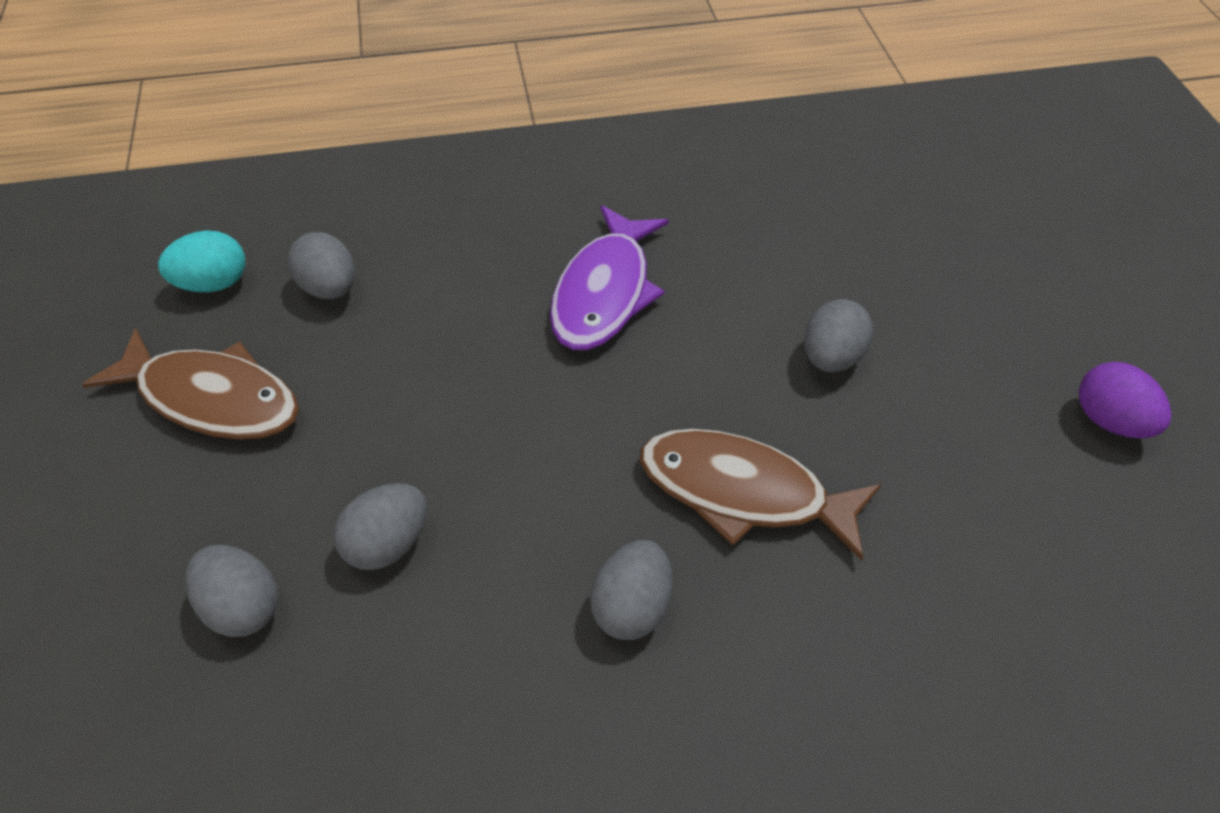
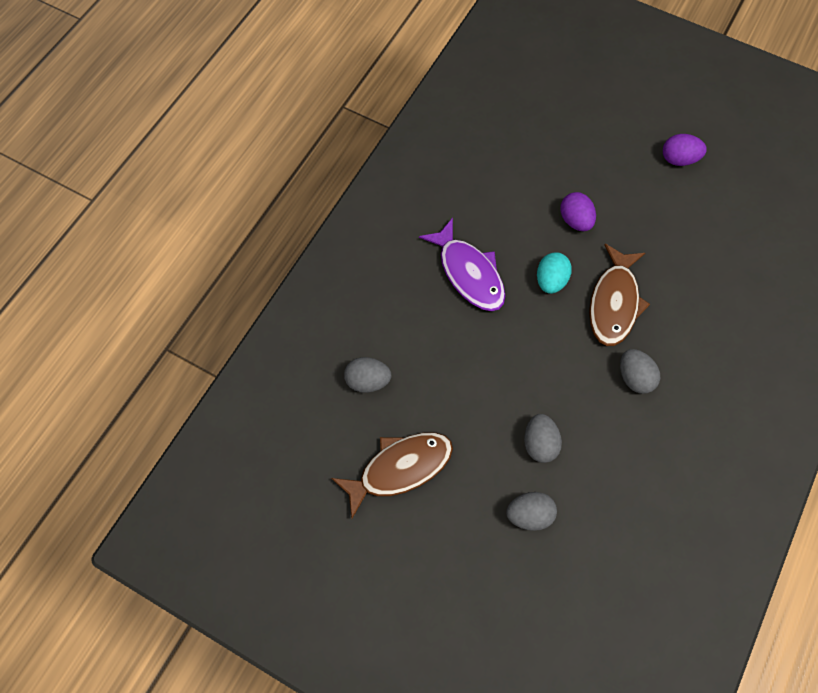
camera: 50 degrees left, 15 degrees up
(213, 284) = (319, 429): turquoise egg -> turquoise egg (551, 281)
(743, 493) = (614, 303): brown fish -> brown fish turned 45 degrees counterclockwise
(831, 358) = (575, 220): grey egg -> purple egg

